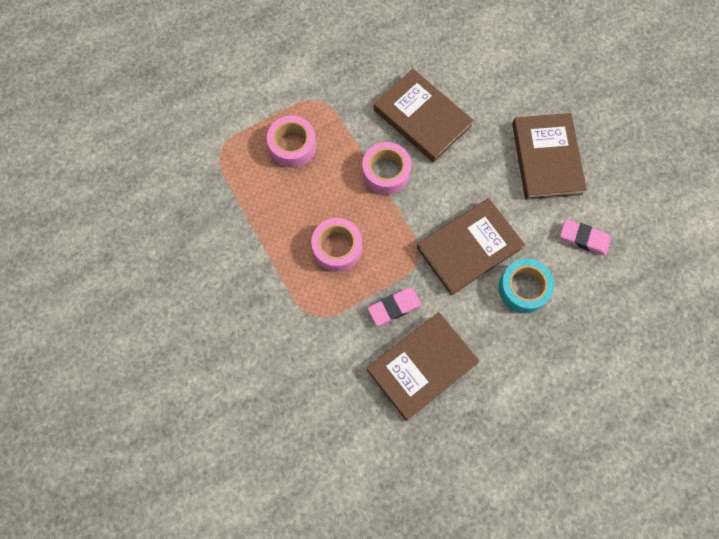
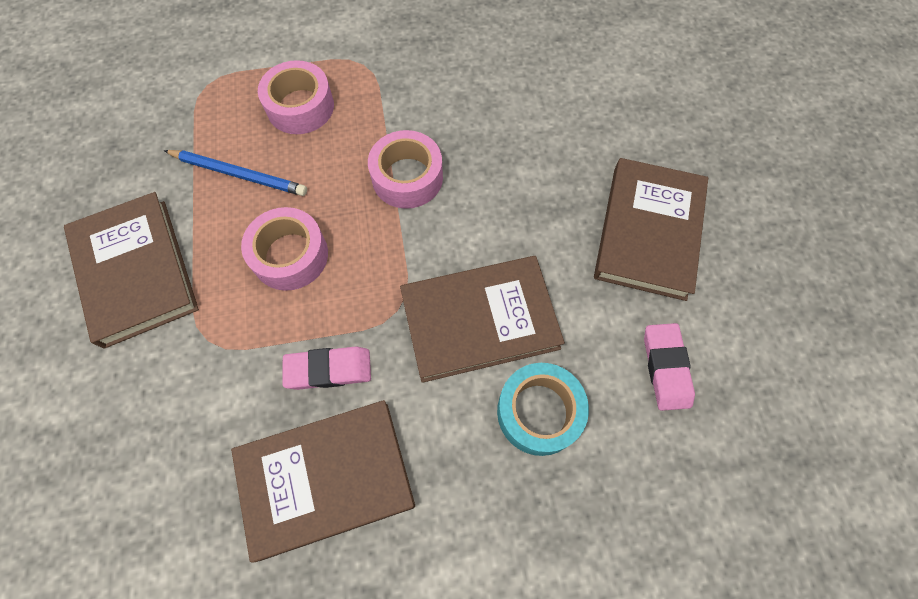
camera: 20 degrees right, 5 degrees down
(277, 206) = (239, 174): none -> blue pencil
(422, 118) = (489, 124): brown book -> brown book (135, 271)
(584, 238) = (665, 368): pink eraser -> pink eraser turned 45 degrees clockwise

